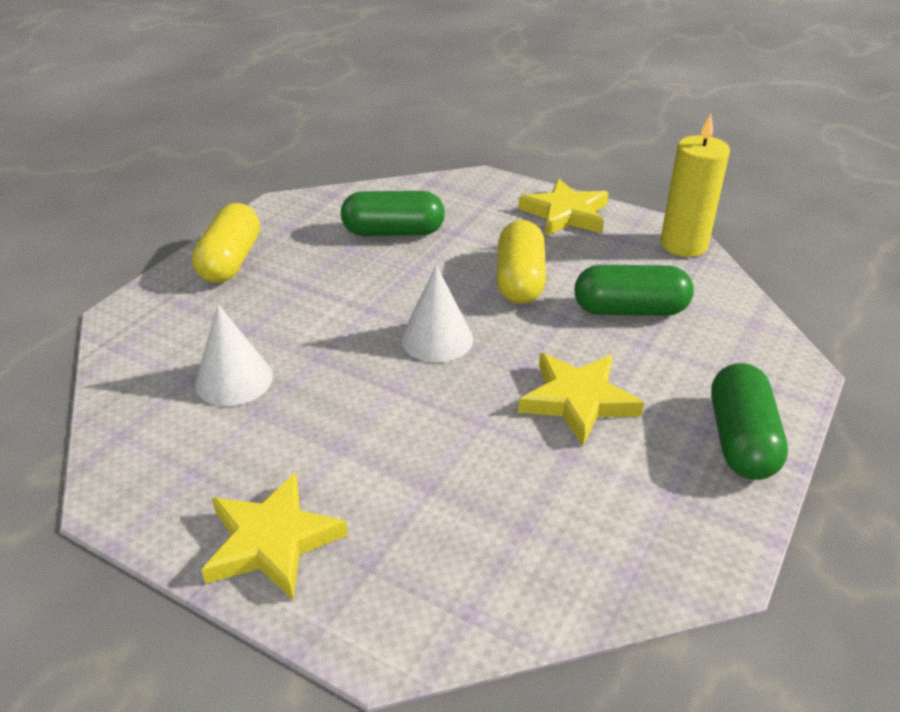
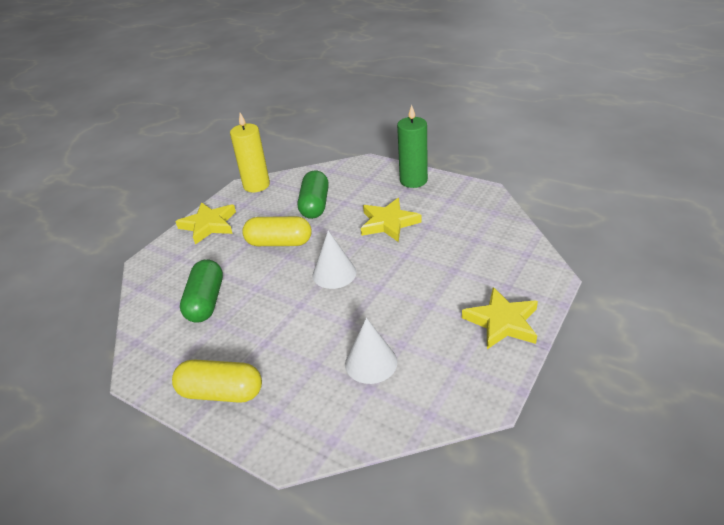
camera: 85 degrees left, 0 degrees up
(740, 440) = (413, 180): green capsule -> green candle

